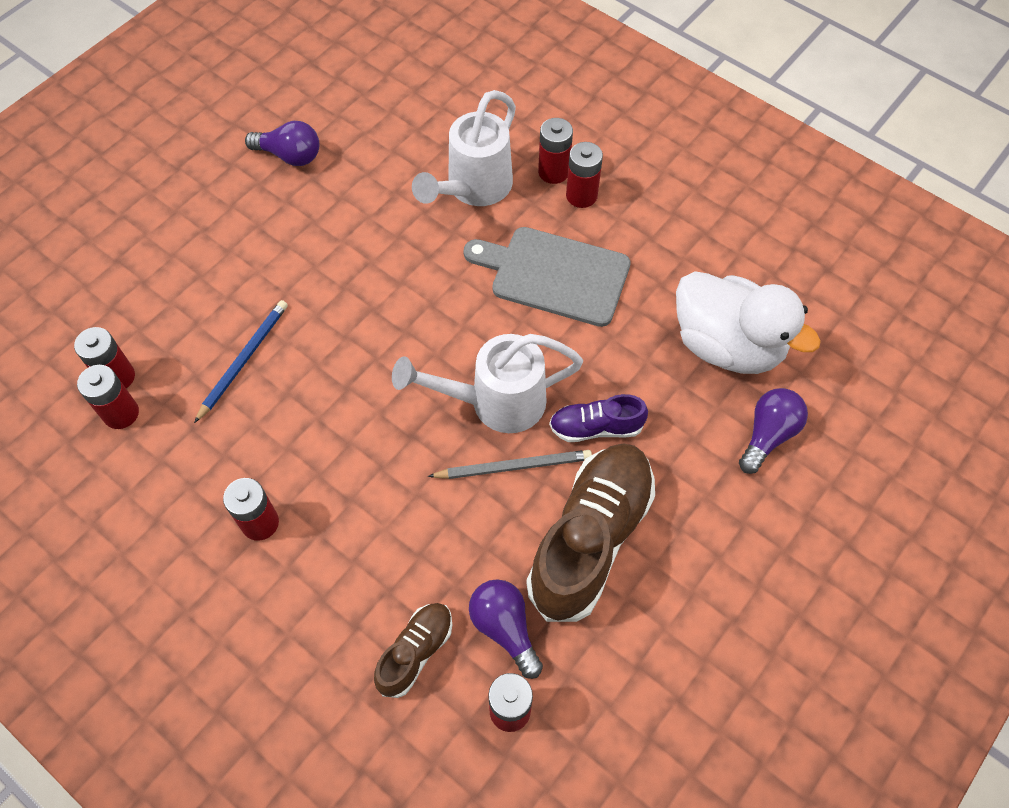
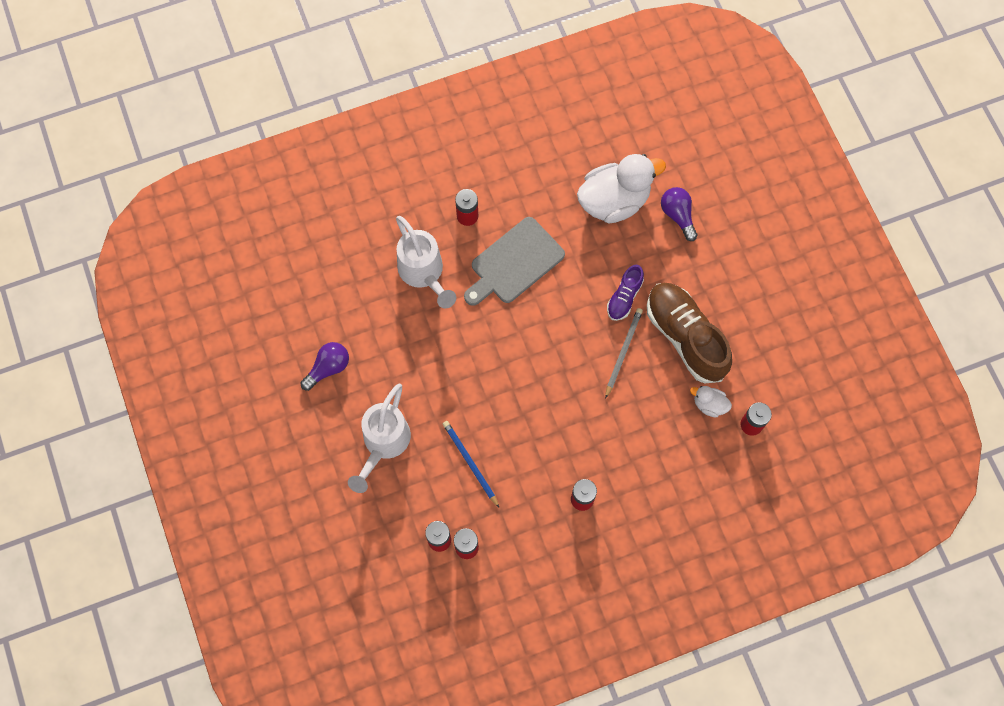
camera: 60 degrees left, 10 degrees up
(415, 652) = (698, 454): brown shoe -> none
(494, 402) = (578, 341): white watering can -> white watering can (383, 444)
(505, 628) = (709, 404): purple light bulb -> white duck
(553, 172) = (440, 221): red battery -> none

